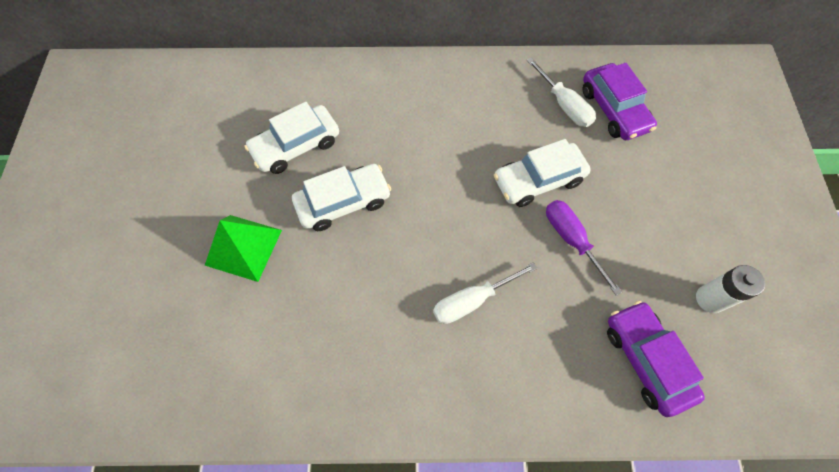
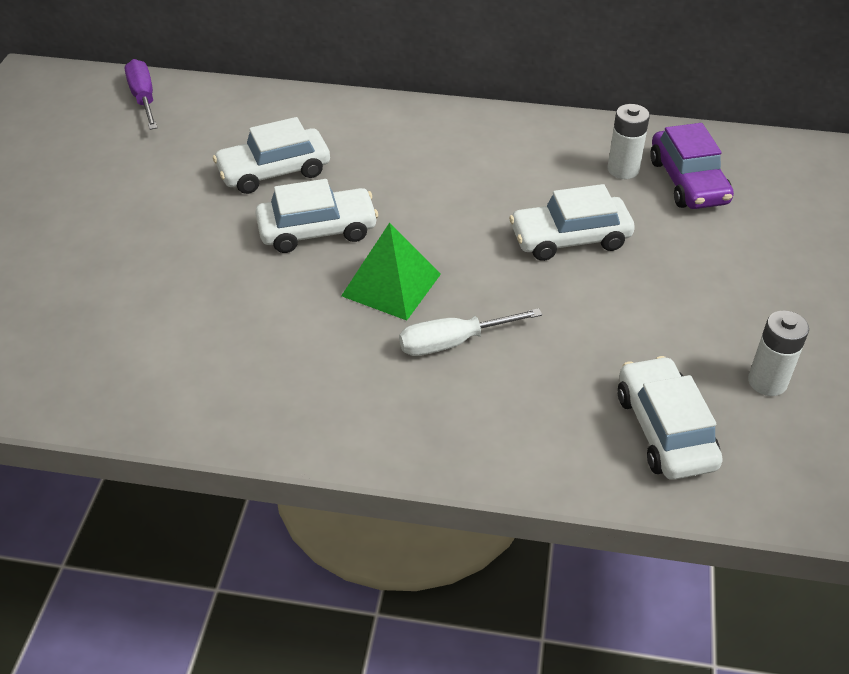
camera: 10 degrees right, 20 degrees down
(243, 247) = (185, 257): green pyramid -> green pyramid (391, 285)
(563, 104) = (623, 169): white screwdriver -> white battery
(572, 240) = (598, 301): purple screwdriver -> purple screwdriver (144, 99)
(646, 360) = (664, 430): purple car -> white car

